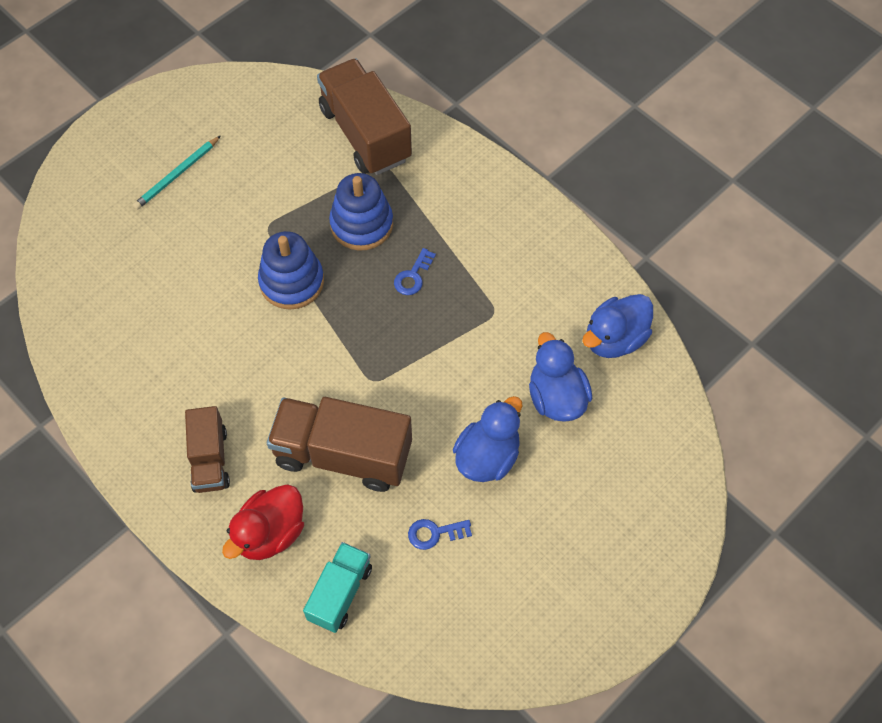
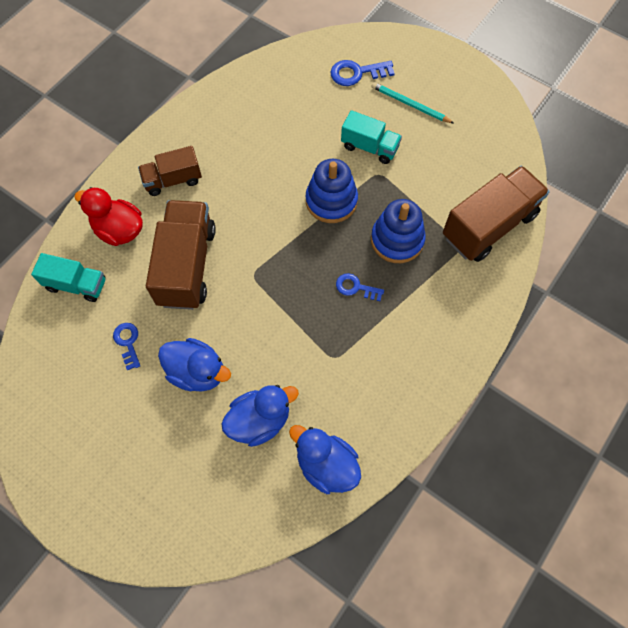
camera: 80 degrees right, 5 degrees up
(108, 222) = (357, 73): none -> blue key
(226, 228) = (369, 147): none -> turquoise truck

